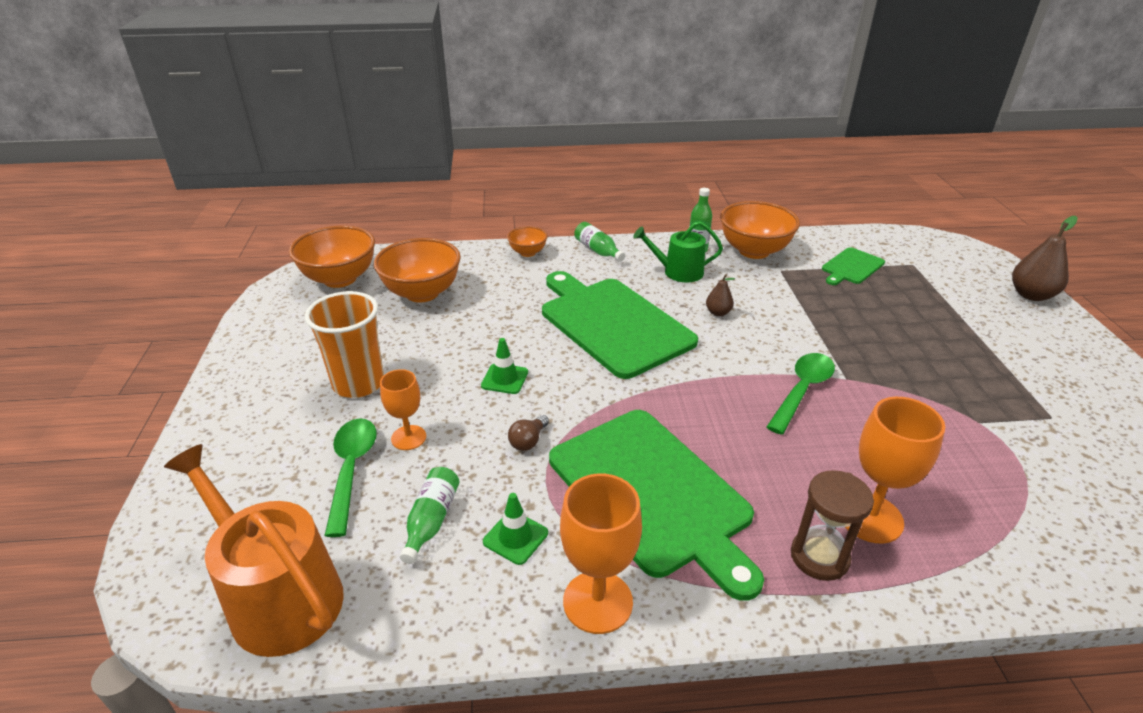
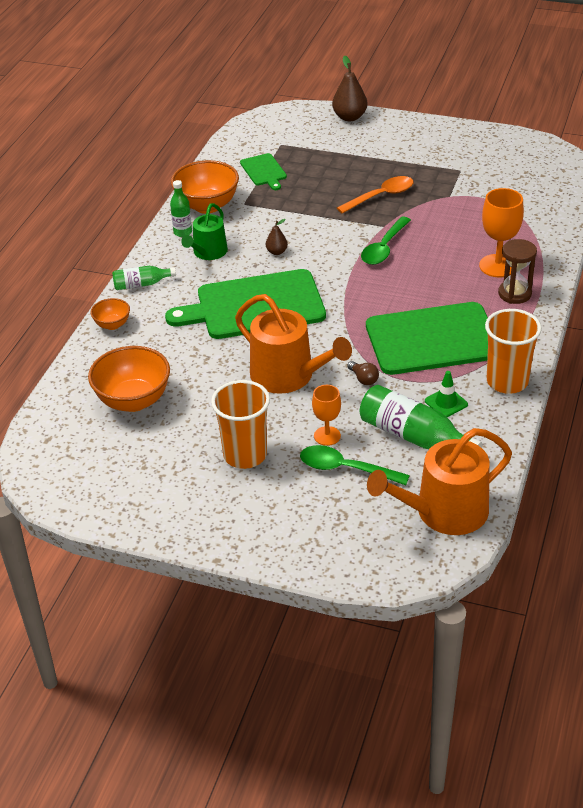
camera: 65 degrees left, 5 degrees up
(340, 279) = (67, 451): orange bowl -> none
(431, 520) = (414, 436): green bottle -> green bottle, size x1.75
(504, 379) = (288, 376): green traffic cone -> orange watering can
(597, 602) = (507, 381): orange goblet -> orange cup
(802, 391) = (384, 248): green spoon -> green spoon turned 120 degrees counterclockwise
(905, 360) = (381, 196): none -> orange spoon

